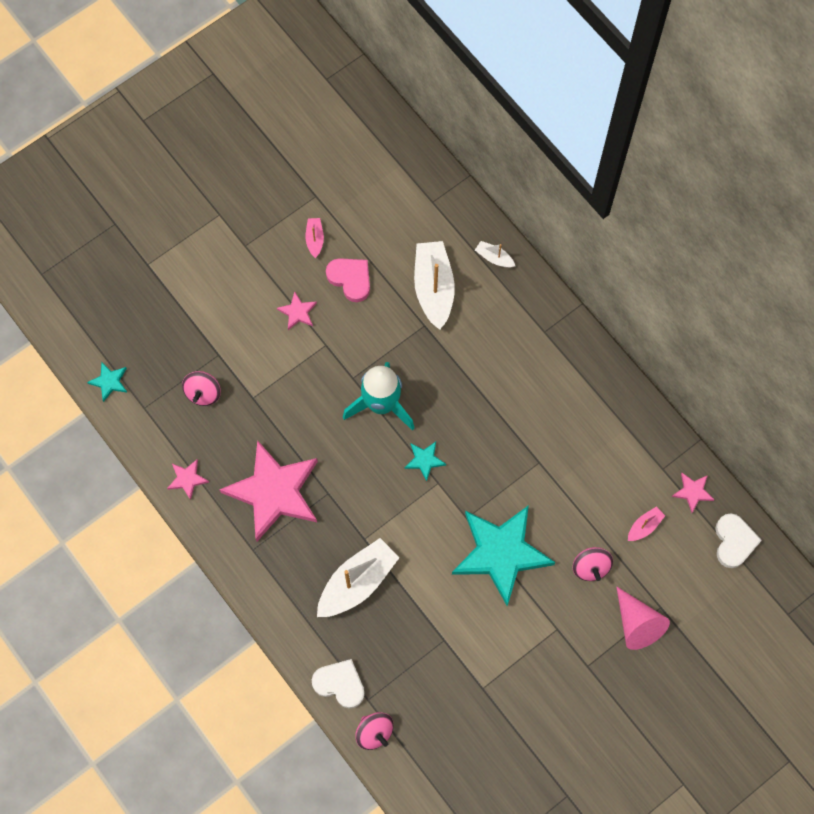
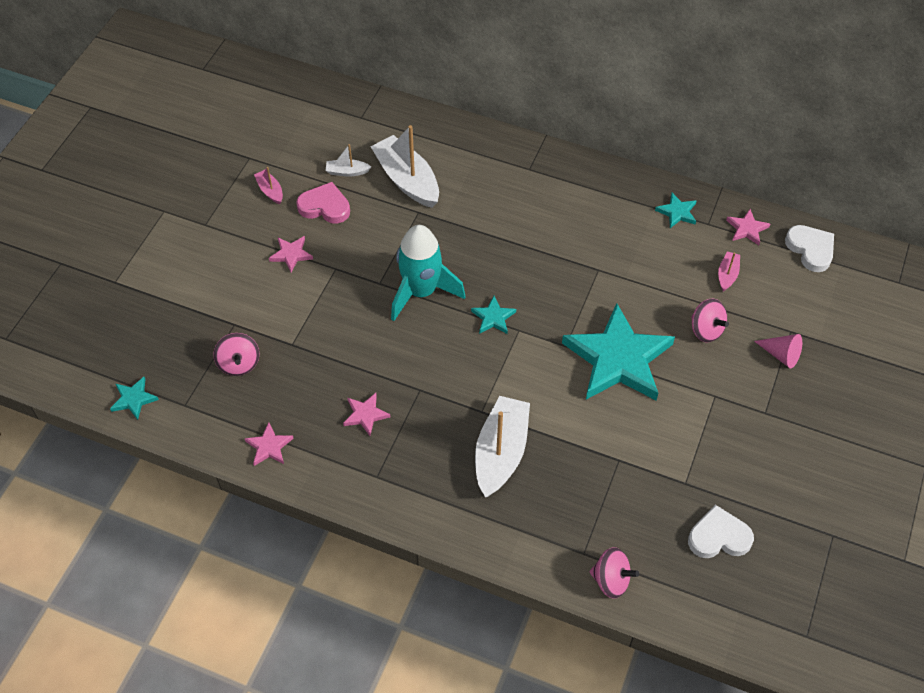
camera: 30 degrees left, 15 degrees down
(274, 492) = (365, 415): pink star -> pink star, size x0.41
(340, 684) = (546, 554): white heart -> white heart (718, 537)
(494, 258) = (445, 134): white boat -> white boat (347, 172)
(637, 623) = (781, 355): pink cone -> pink cone, size x0.66
(643, 443) = (677, 212): none -> turquoise star

